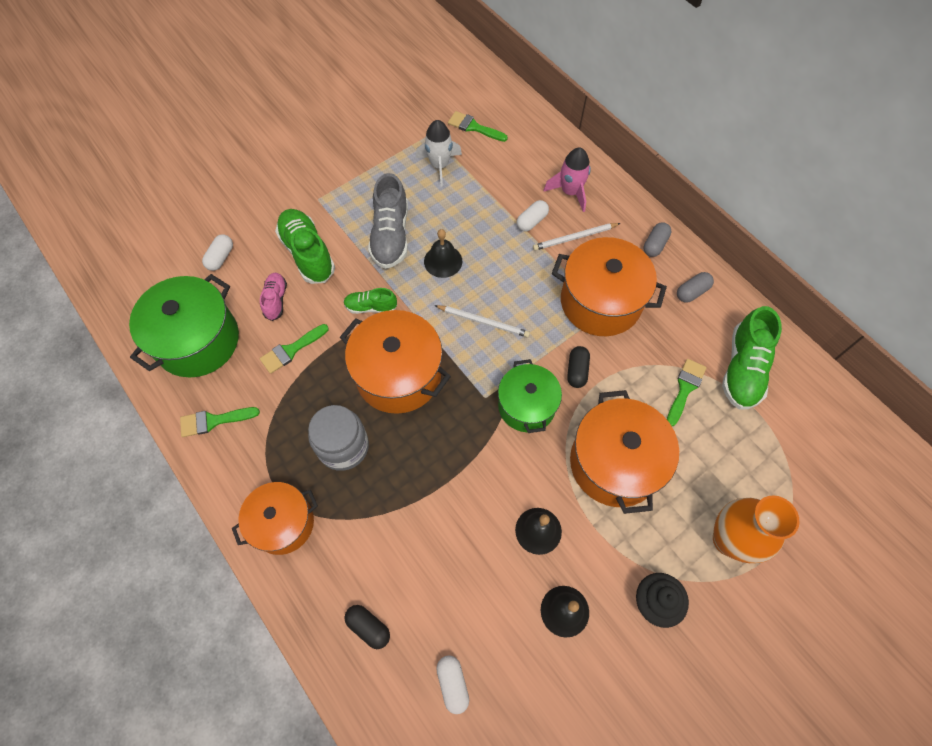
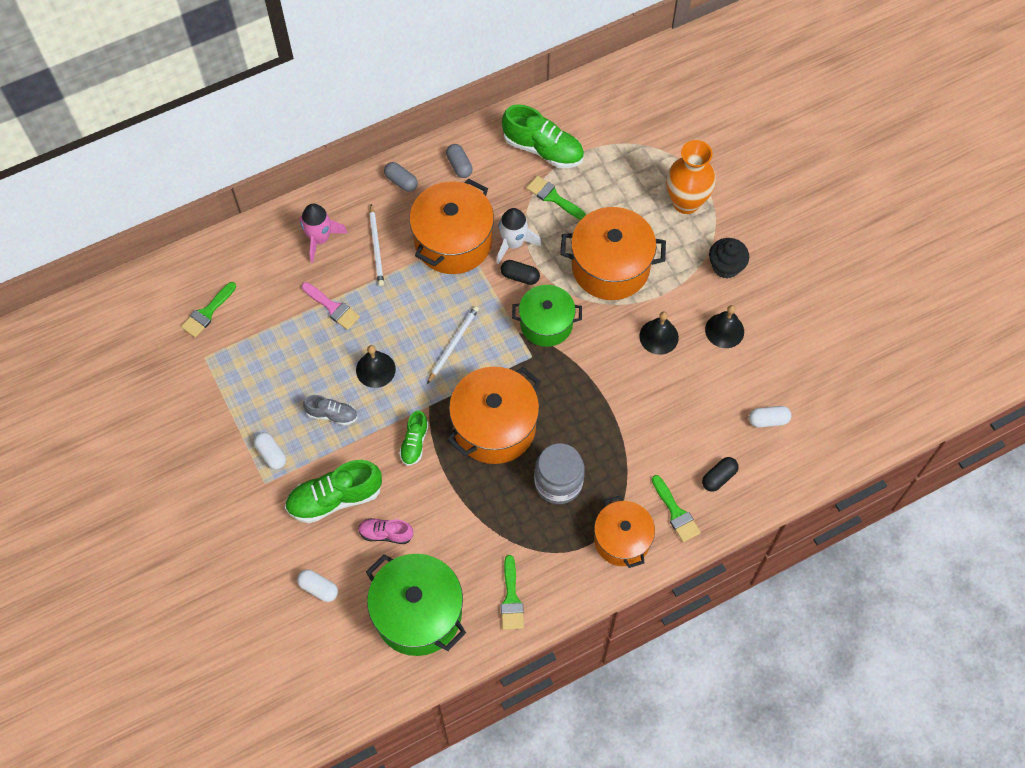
camera: 80 degrees left, 0 degrees up
(291, 350) = (448, 522): green brush -> green brush (676, 512)
(390, 235) = (332, 414): grey shoe -> grey shoe, size x0.56
(439, 165) = (252, 355): white rocket -> white rocket (513, 243)
(500, 215) = (332, 307): none -> pink brush
(531, 221) = (347, 281): white capsule -> white capsule (271, 454)

